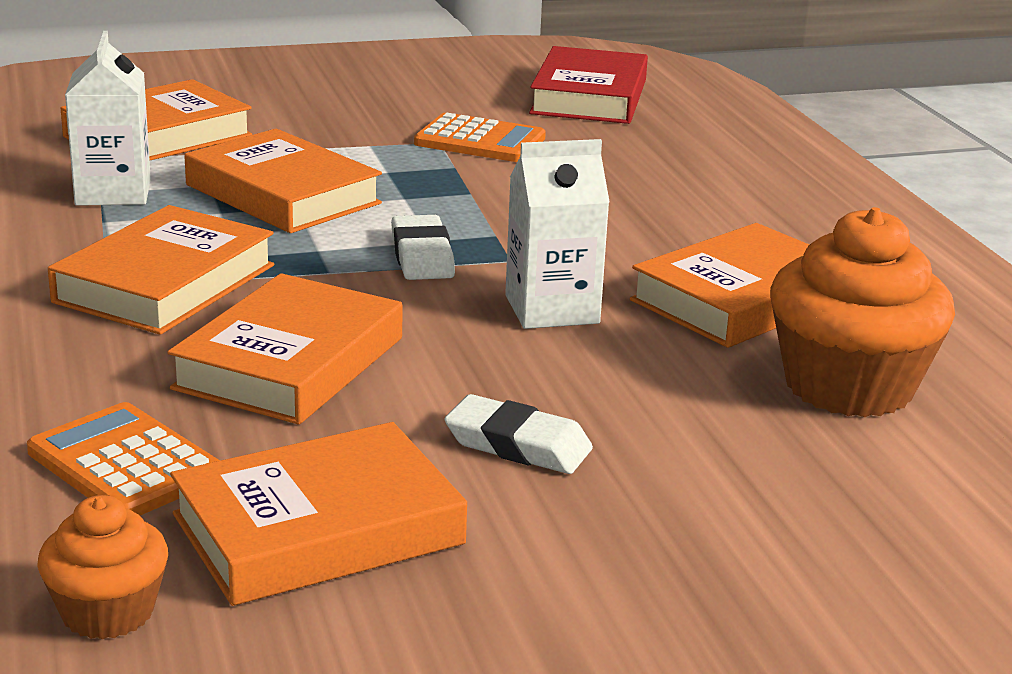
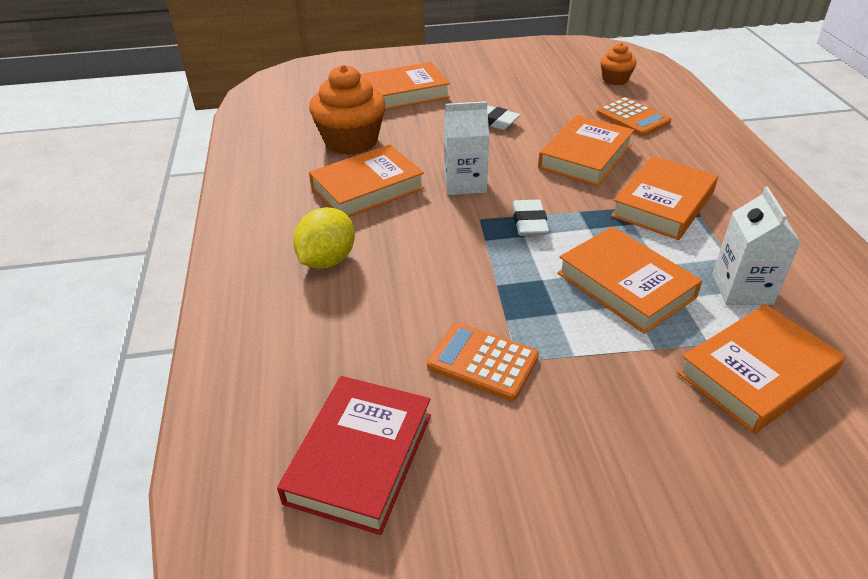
camera: 170 degrees left, 15 degrees up
(318, 529) = (560, 97): orange book -> orange book (405, 93)
(734, 212) = (327, 260): none -> yellow lemon

